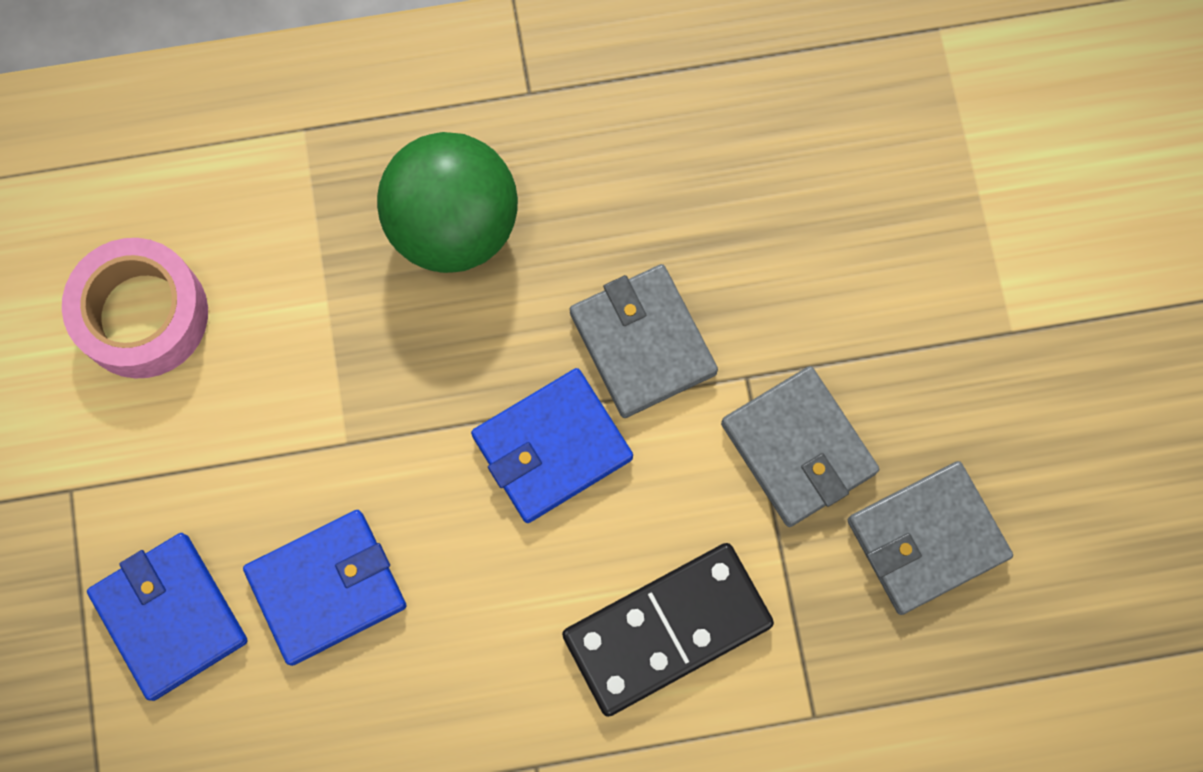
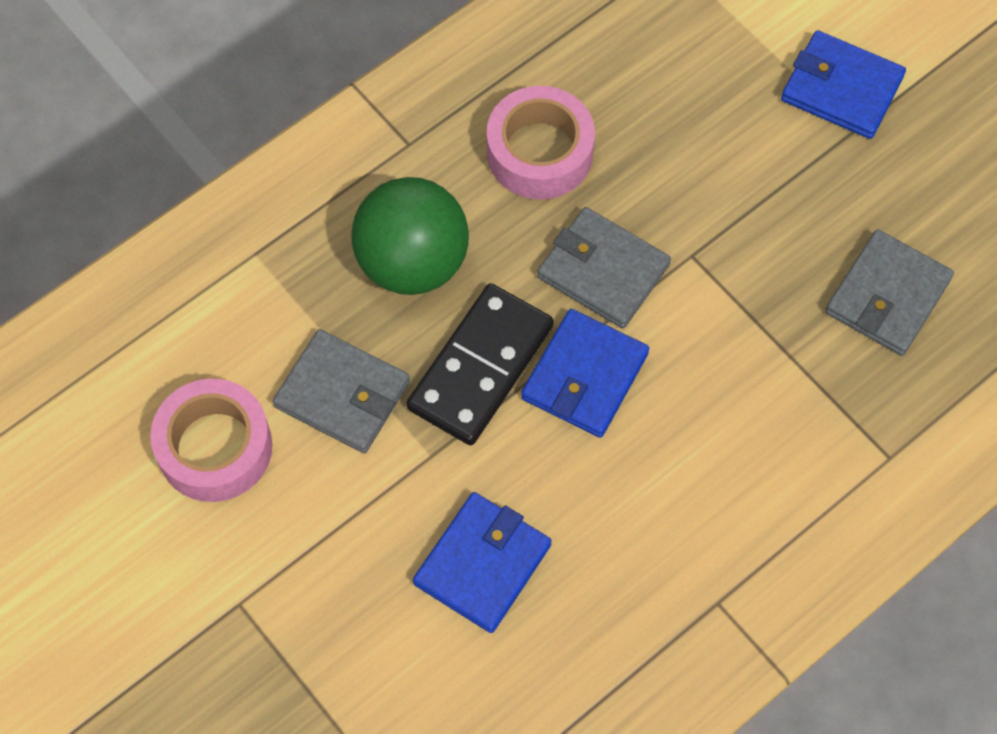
camera: 30 degrees left, 10 degrees down
(170, 616) = (376, 651): blue wallet -> blue wallet (841, 88)
(658, 175) = (539, 152): none -> pink tape
(667, 630) = (749, 456): black domino -> black domino (481, 367)
(798, 448) = (759, 283): grey wallet -> grey wallet (342, 394)

